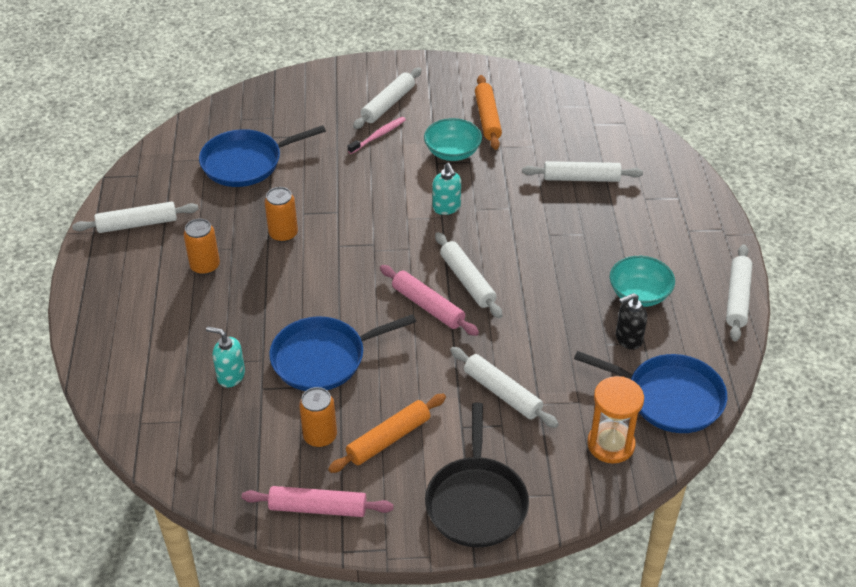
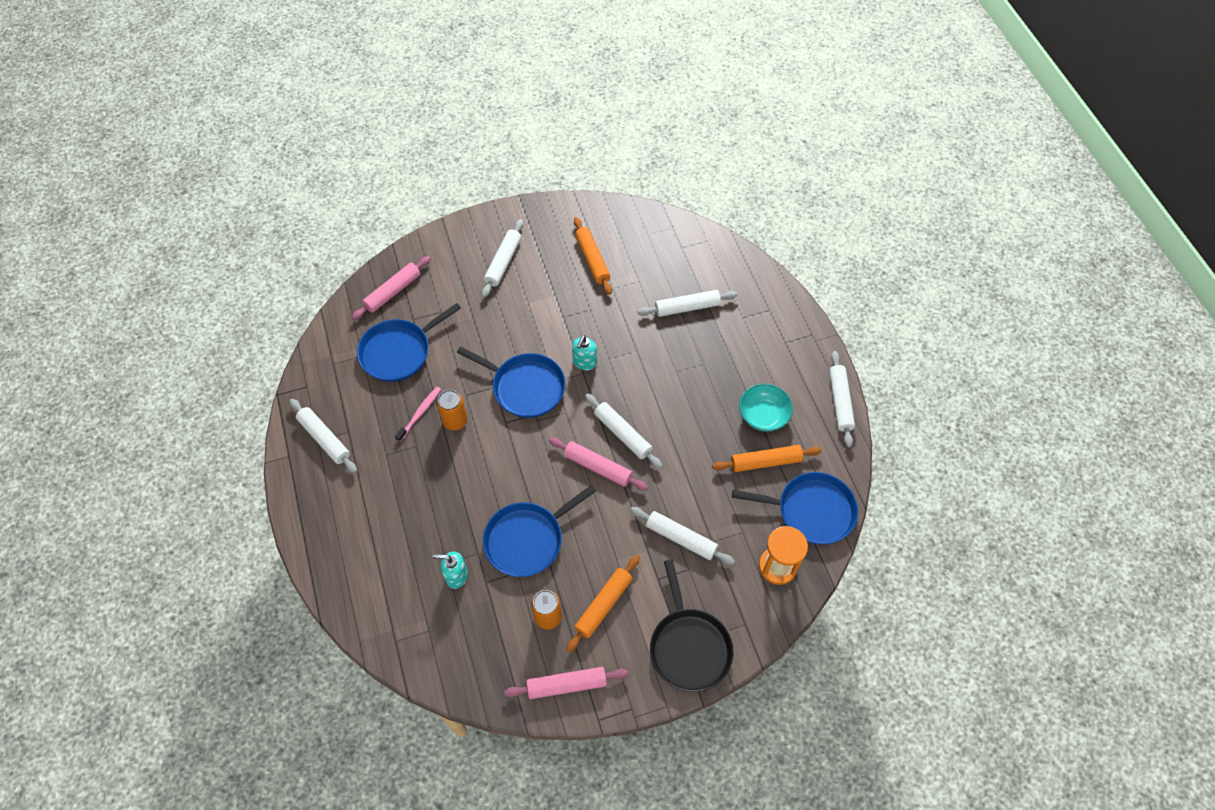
camera: 15 degrees left, 15 degrees up
(137, 224) = (324, 439): white rolling pin -> white rolling pin turned 75 degrees clockwise
(205, 266) = (398, 469): orange can -> none
(260, 110) = (393, 292): none -> pink rolling pin
(371, 218) = (525, 387): none -> blue pan
(378, 135) = (505, 298): pink toothbrush -> pink toothbrush (420, 413)
(446, 207) = (584, 362): turquoise soap dispenser -> turquoise soap dispenser turned 60 degrees clockwise
(452, 152) = (573, 302): turquoise bowl -> none
(628, 339) = (765, 462): black soap dispenser -> orange rolling pin

